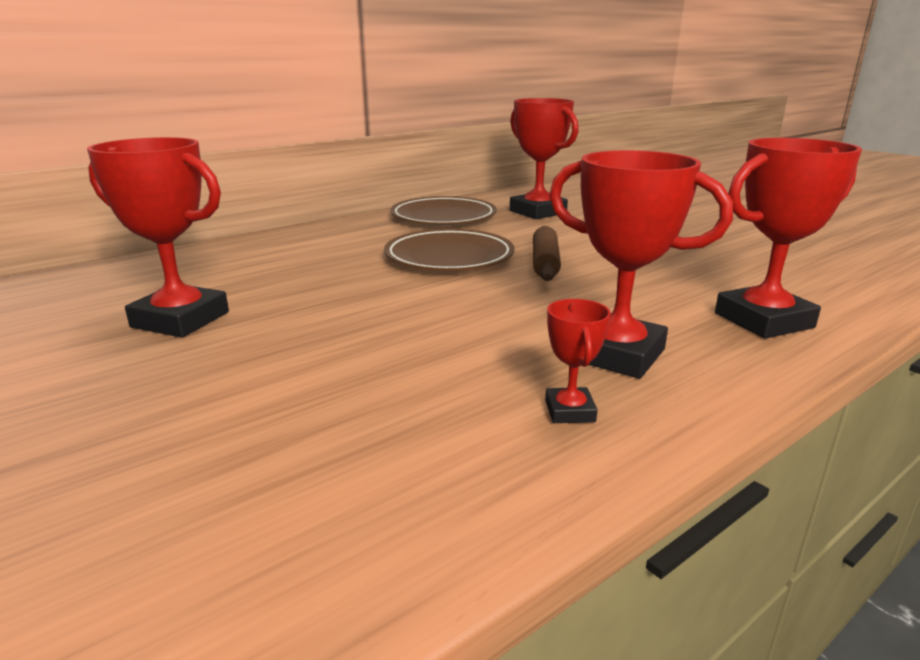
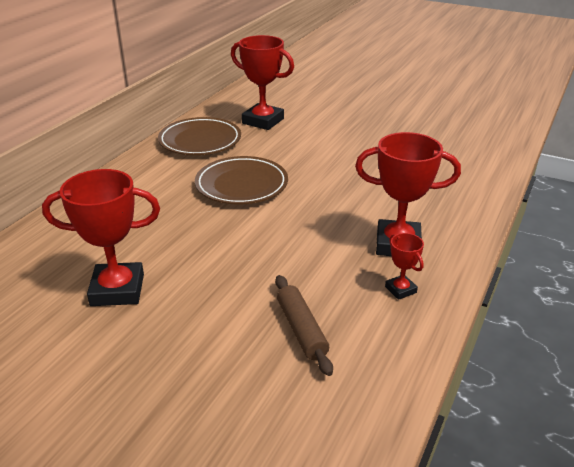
camera: 25 degrees left, 10 degrees up
(545, 263) = (307, 176): brown rolling pin -> brown rolling pin (301, 330)
(763, 320) = (454, 198): red trophy -> none

